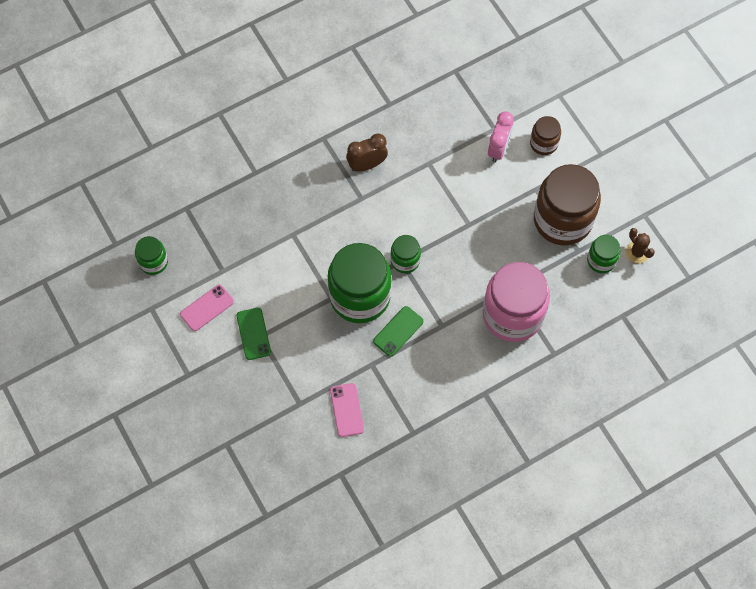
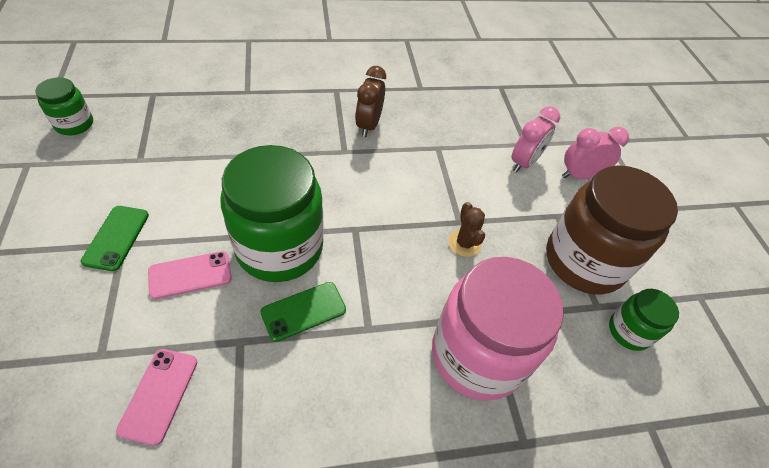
camera: 15 degrees right, 15 degrees down
(207, 308) = (88, 188): pink phone -> pink phone (190, 275)
(367, 165) = (368, 125): brown clock -> brown clock turned 75 degrees counterclockwise
(405, 260) = (360, 230): green jar -> none
(543, 143) = (580, 176): brown jar -> pink clock
(637, 252) = (685, 341): brown cactus -> brown cactus (464, 243)

